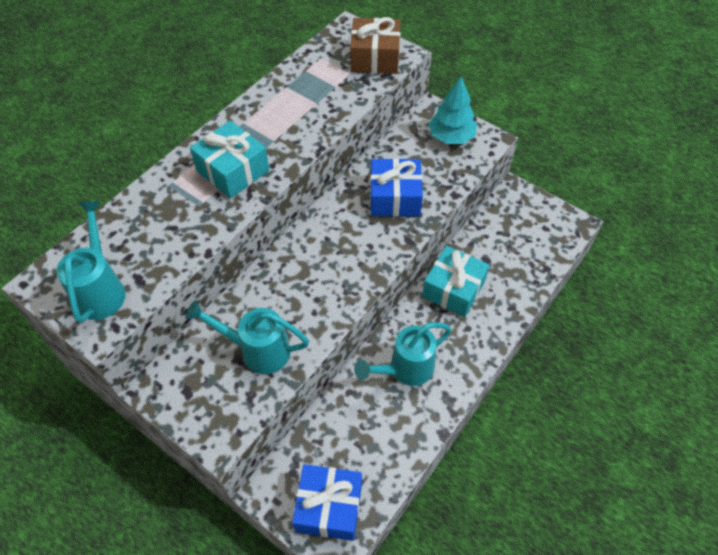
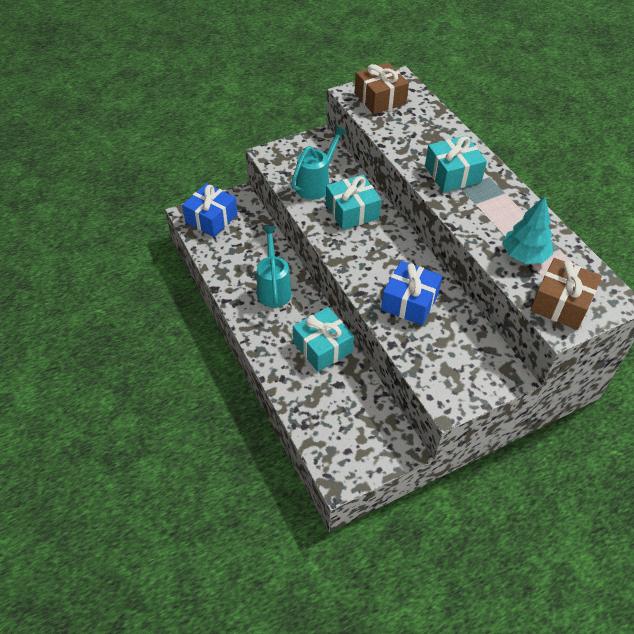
camera: 115 degrees right, 5 degrees down
(101, 288) = (380, 98): turquoise watering can -> brown gift
(289, 292) = (352, 211): none -> turquoise gift
(451, 137) = (465, 374): turquoise tree -> turquoise tree (524, 255)

